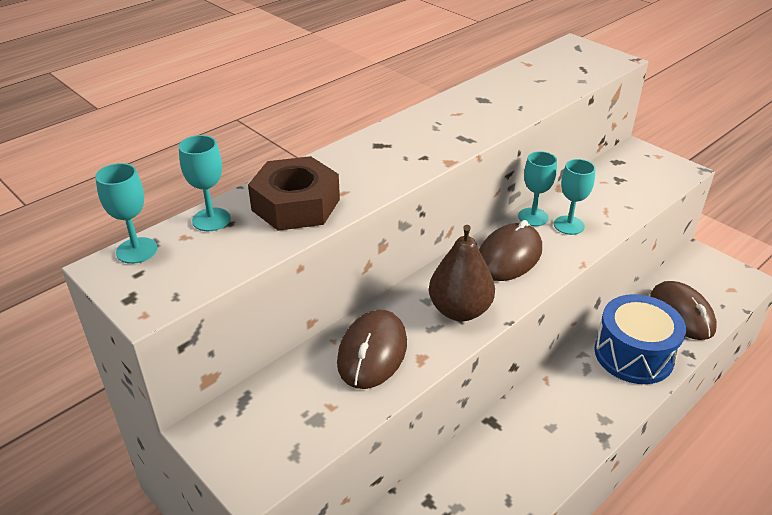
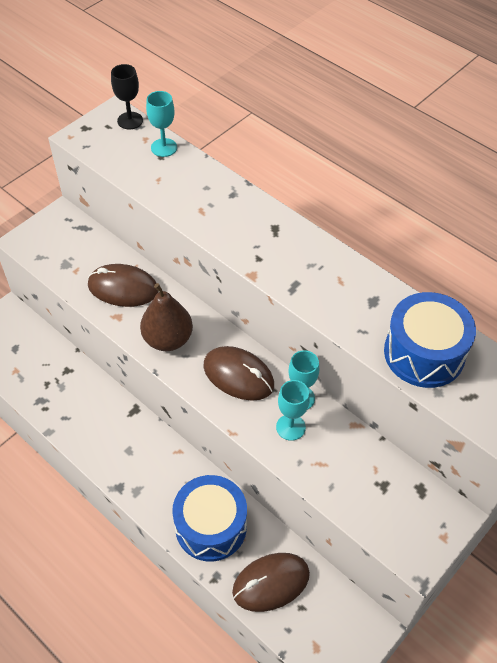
camera: 85 degrees right, 15 degrees up
(137, 250) = (130, 120): turquoise goblet -> black goblet
(296, 205) = (183, 187): brown nut -> none
(542, 82) = (424, 353): none -> blue drum

